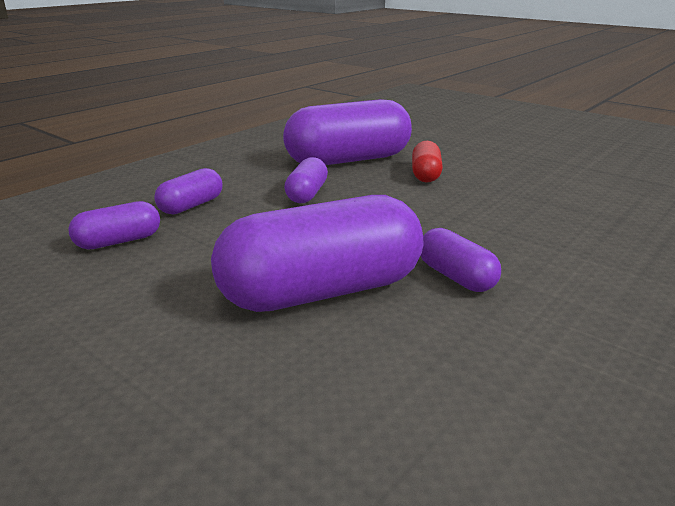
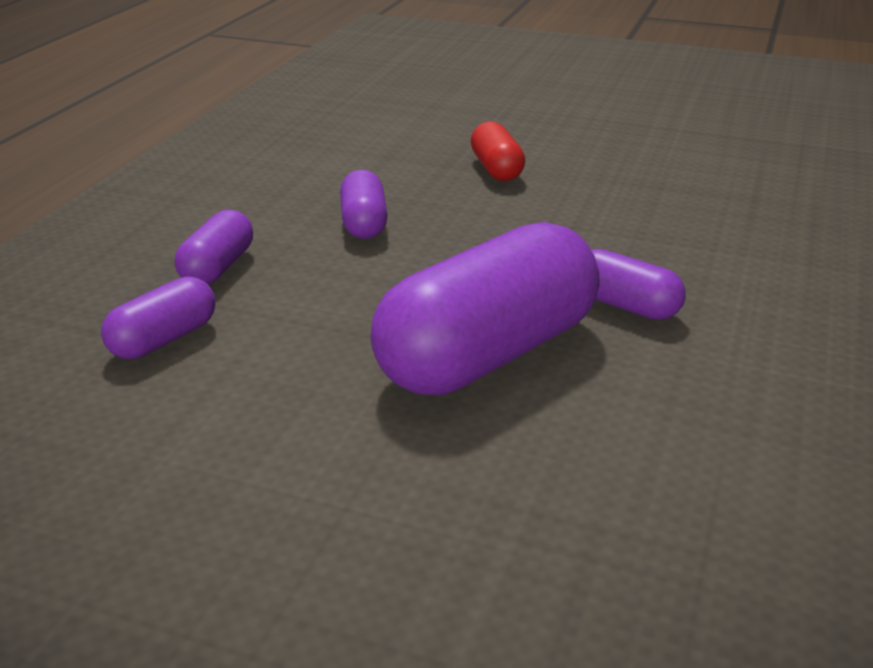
camera: 20 degrees left, 5 degrees up
(348, 160) = (379, 161): purple capsule -> none

